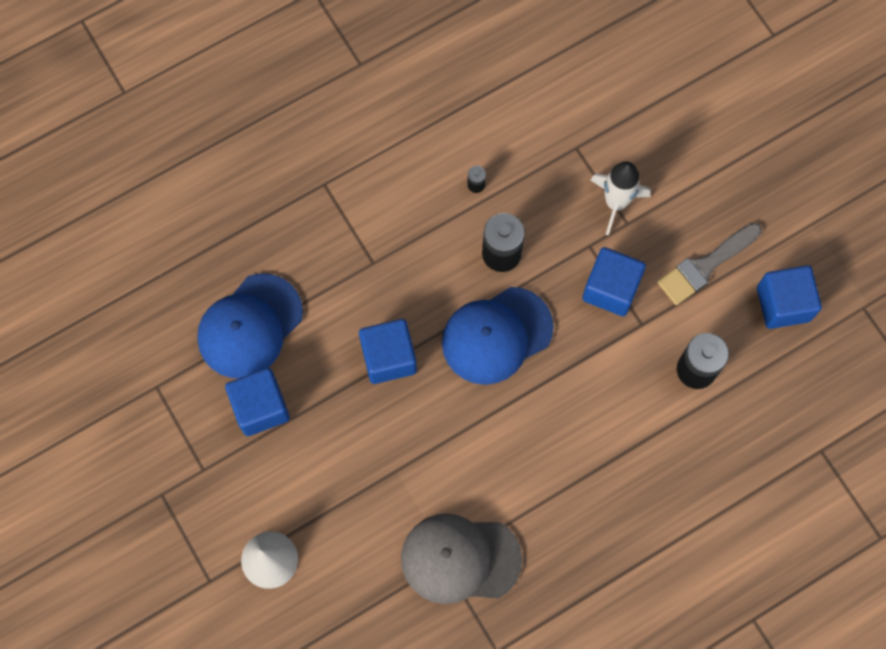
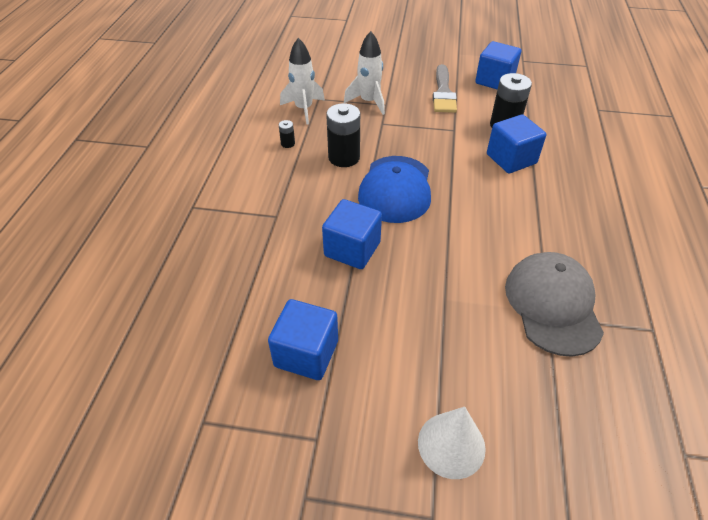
camera: 50 degrees left, 25 degrees down
(250, 326) = (234, 315): blue cap -> none
(460, 558) = (552, 305): grey cap -> grey cap turned 135 degrees clockwise
(544, 150) = (304, 109): none -> white rocket
(611, 289) = (418, 129): blue cube -> blue cube (511, 159)

